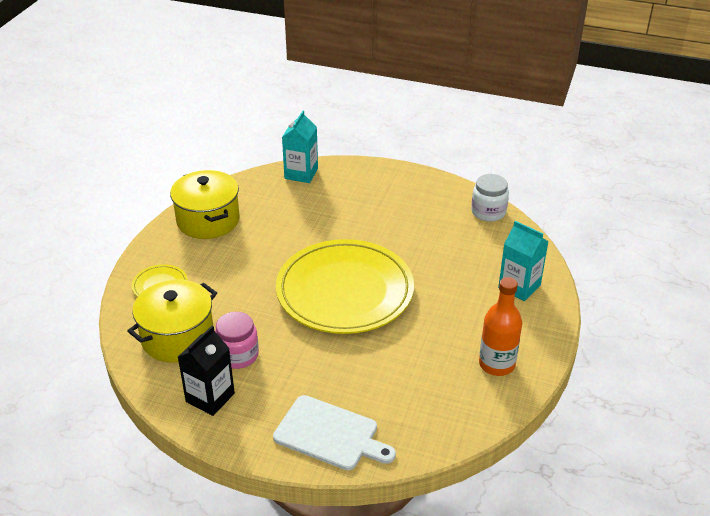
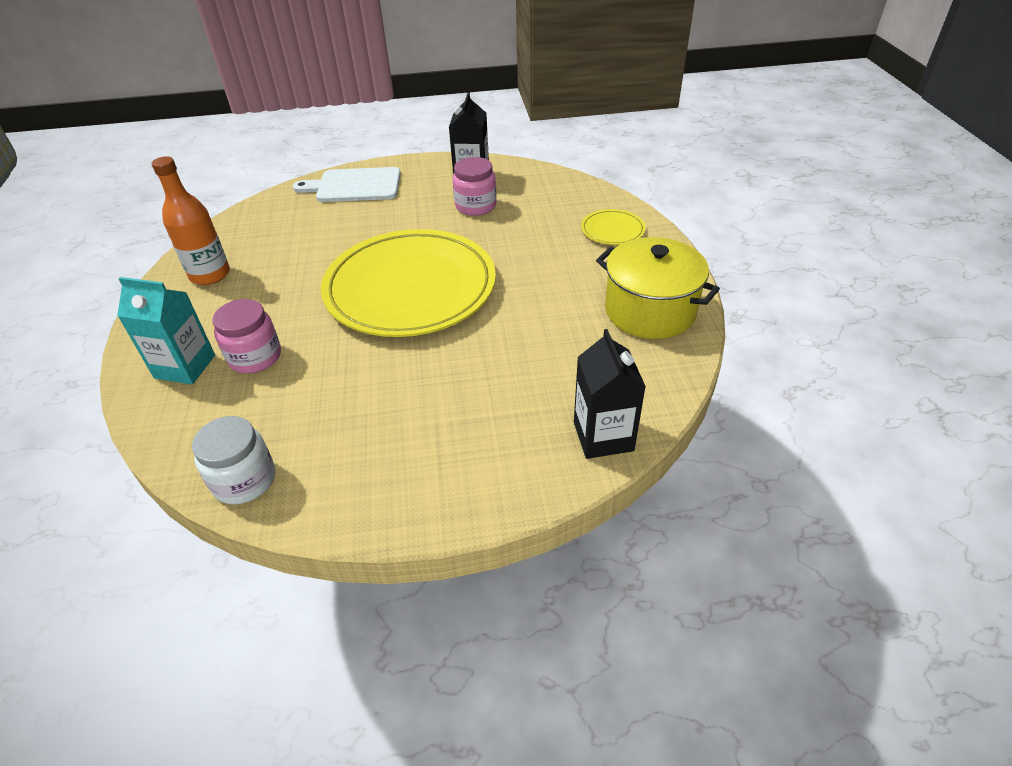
camera: 155 degrees right, 5 degrees up
(177, 337) = (543, 201): yellow pot -> none
(301, 173) = (603, 436): turquoise carton -> black carton
(471, 277) = (255, 357): none -> pink jar

